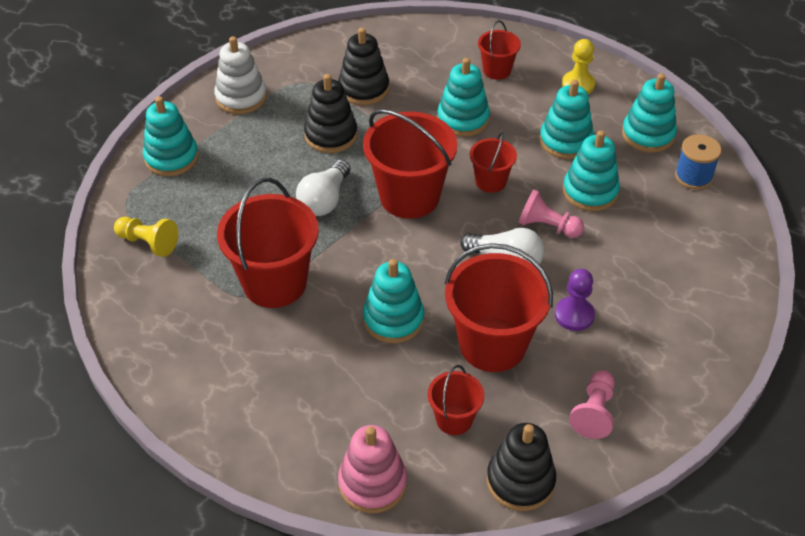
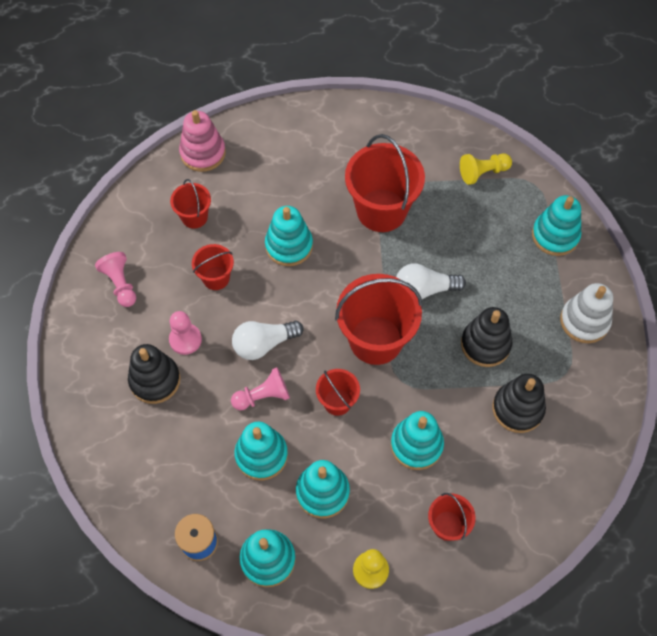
camera: 135 degrees right, 15 degrees up
(324, 200) = (424, 289): white light bulb -> white light bulb turned 75 degrees counterclockwise
(492, 344) = (216, 278): red bucket -> red bucket, size x0.52
(520, 481) = (128, 213): black stacking toy -> black stacking toy (155, 380)
(574, 315) = (185, 339): purple pawn -> pink pawn

